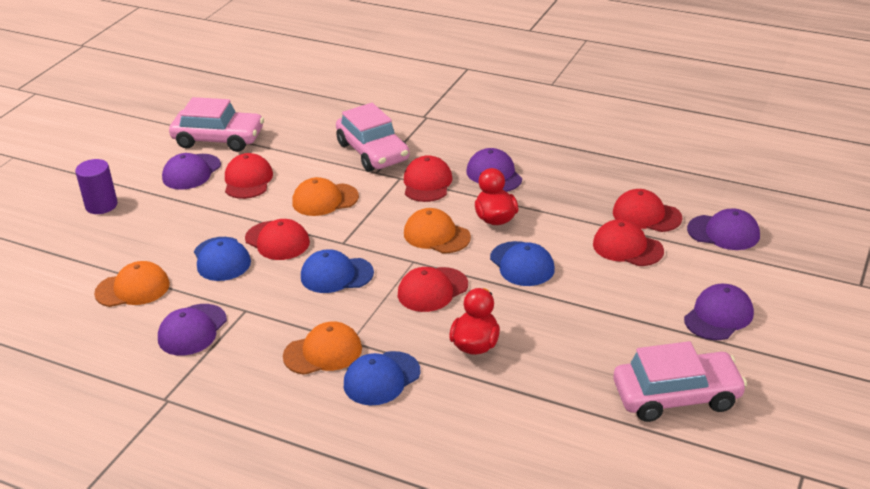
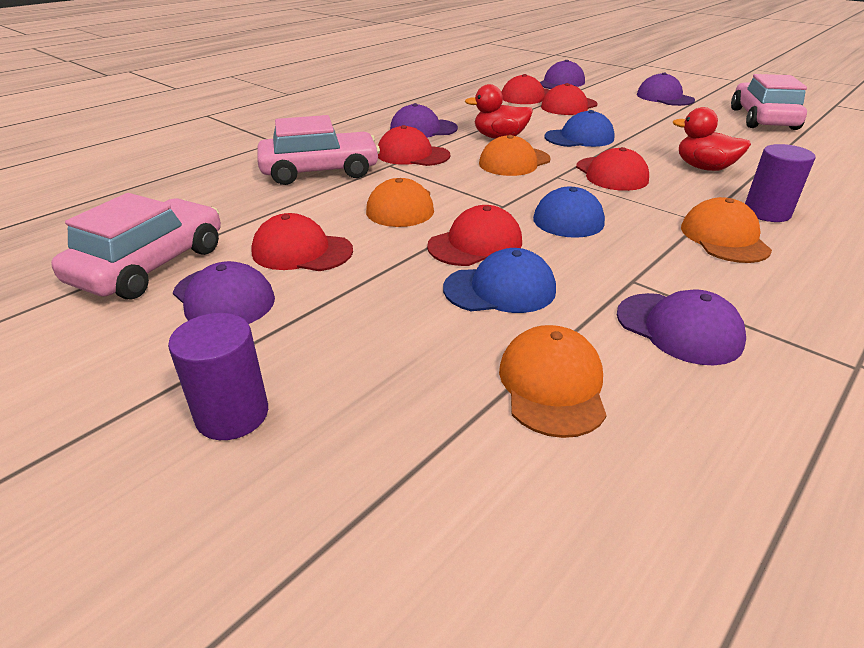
camera: 75 degrees left, 0 degrees up
(381, 378) = (766, 212): blue cap -> purple cylinder

